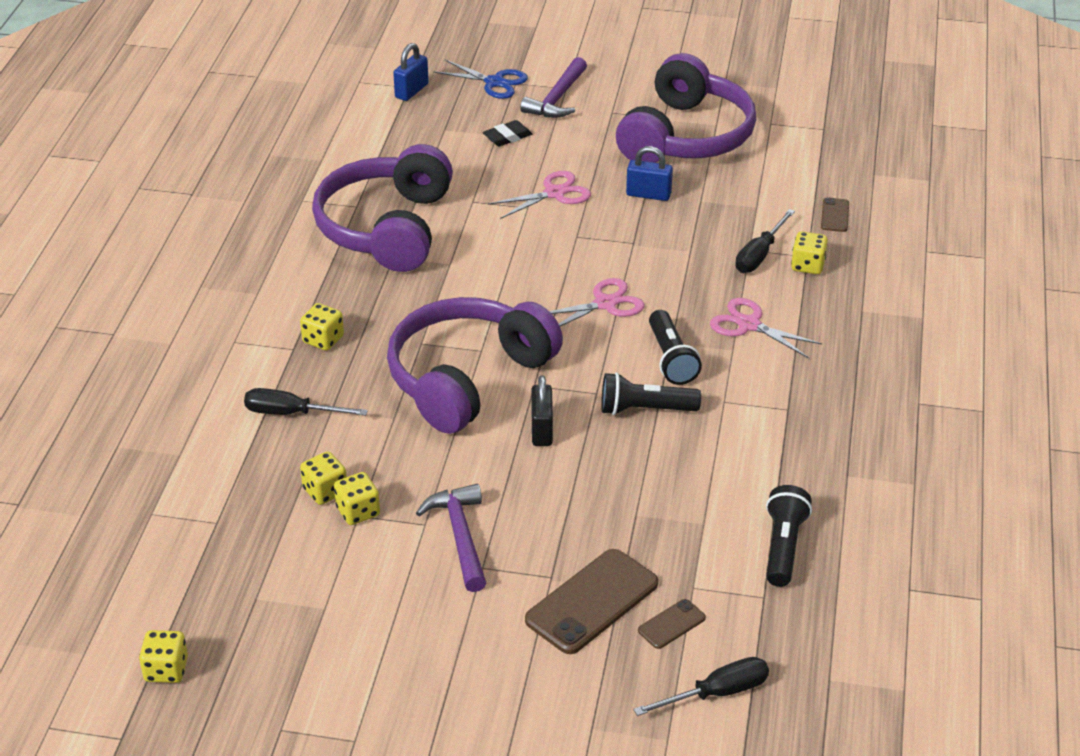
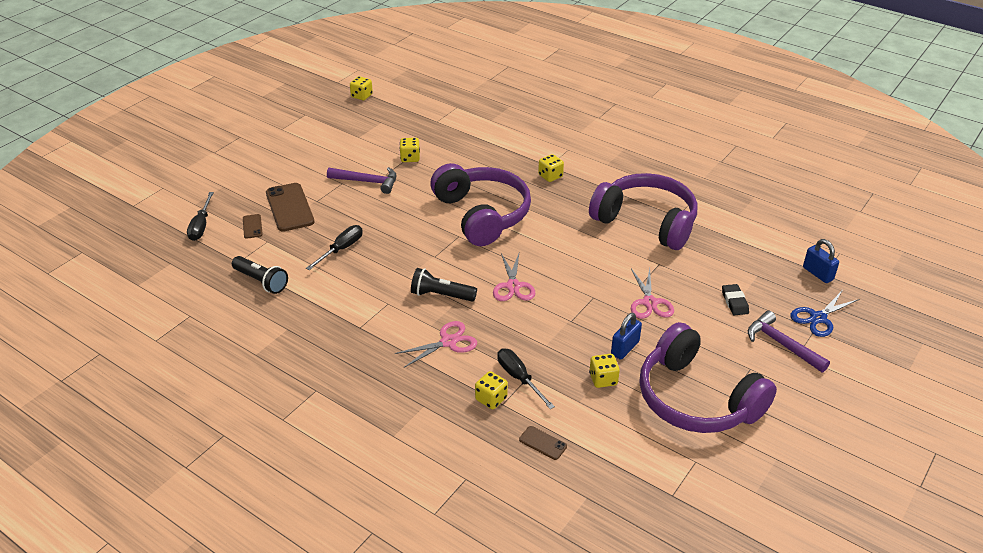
camera: 115 degrees right, 0 degrees up
(291, 413) = (497, 154): black screwdriver -> black screwdriver (341, 249)
(325, 491) = (432, 152): yellow dice -> yellow dice (603, 379)
(542, 430) = (420, 228): black padlock -> none
(645, 410) = (406, 269): black flashlight -> none

